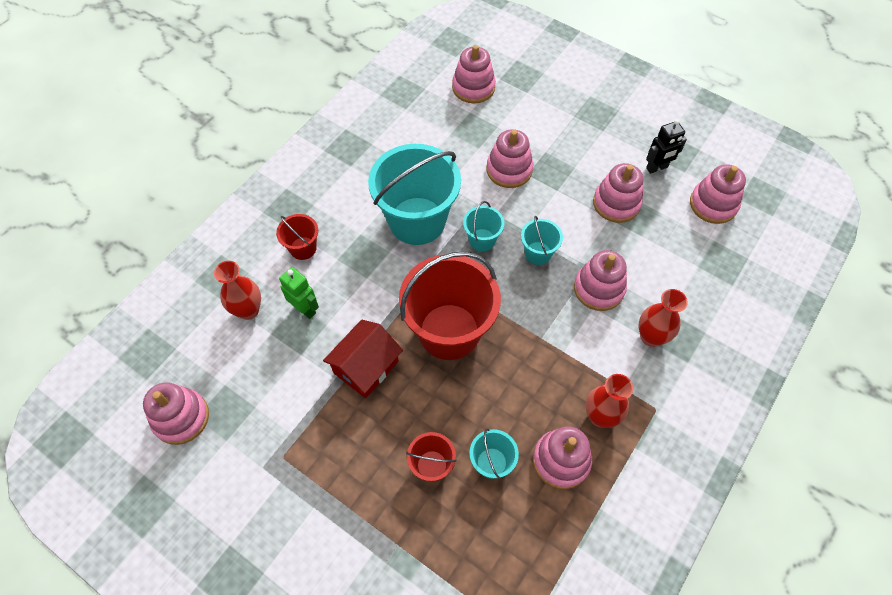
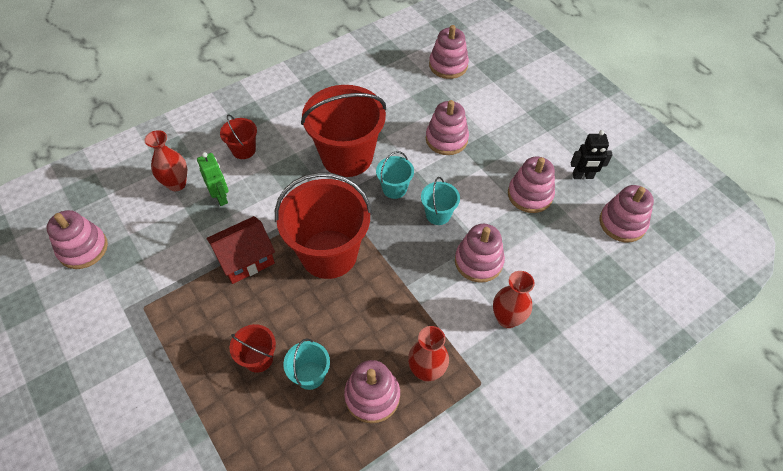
camera: 20 degrees right, 5 degrees down
(417, 221) = (347, 157): turquoise bucket -> red bucket

